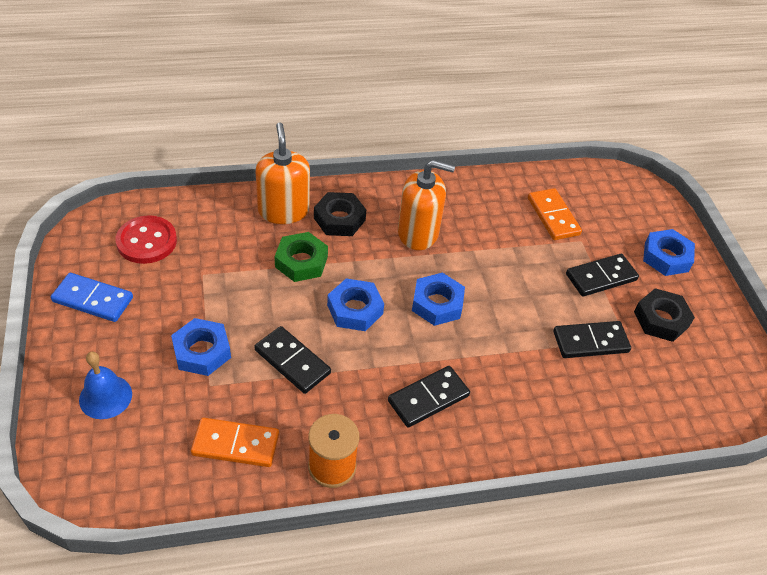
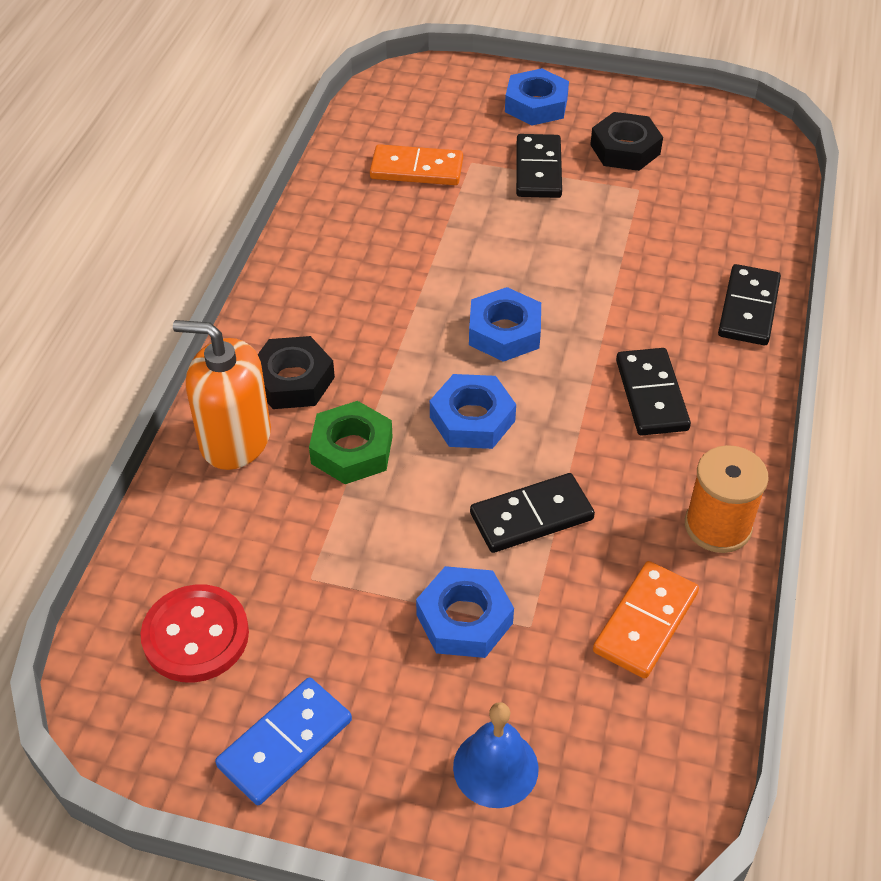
camera: 60 degrees left, 0 degrees up
(418, 233) = (369, 306): orange soap dispenser -> none
(590, 342) = (630, 219): black domino -> black domino (748, 308)

